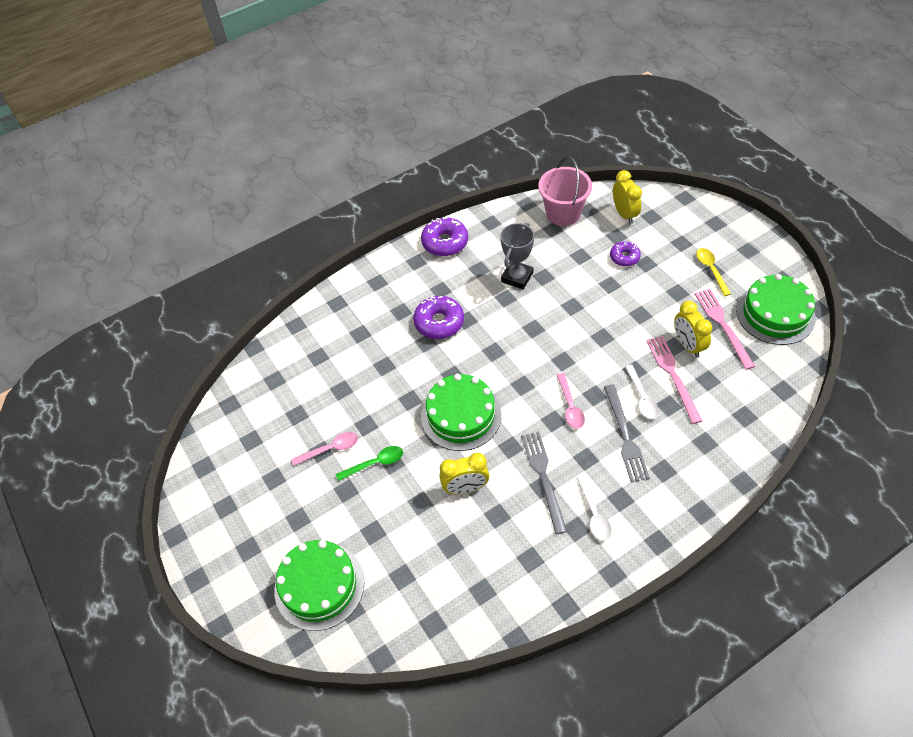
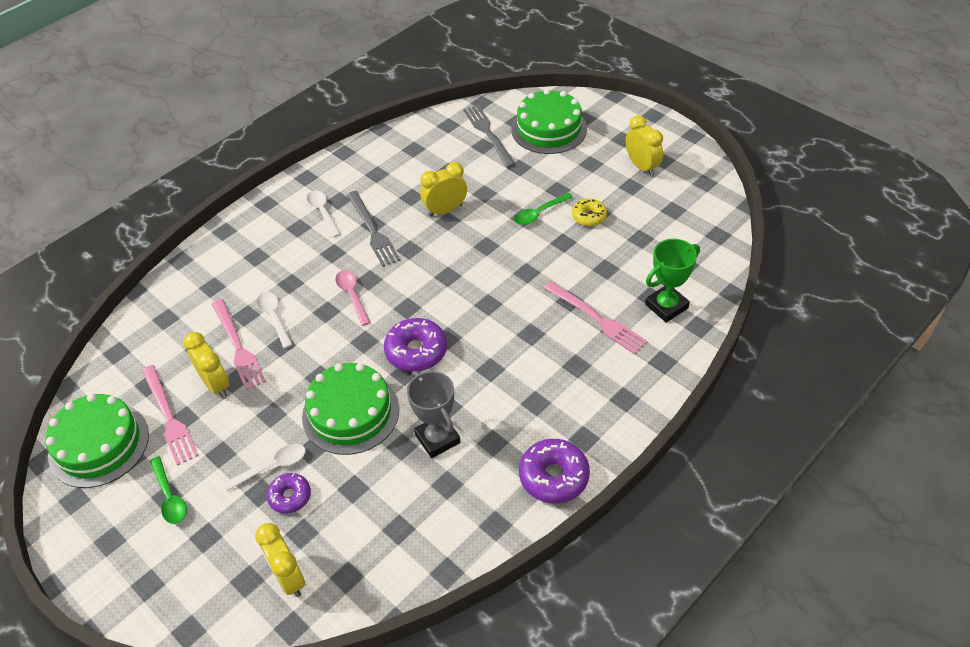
camera: 165 degrees right, 5 degrees down
(250, 502) = (642, 167): none -> yellow clock
(310, 345) = (666, 306): none -> green trophy
(330, 449) = (589, 216): pink spoon -> yellow donut
(369, 345) = (596, 319): none -> pink fork
(439, 322) = (523, 359): purple donut -> purple donut (416, 351)
(461, 415) = (467, 267): green cake -> green cake (350, 413)
(517, 277) = (437, 438): grey trophy -> grey trophy turned 45 degrees counterclockwise
(563, 213) = (385, 562): pink bucket -> none
(625, 436) = (293, 278): grey fork -> grey fork (488, 134)
(638, 278) = (272, 466): none -> white spoon
(711, 270) = (170, 497): yellow spoon -> green spoon

